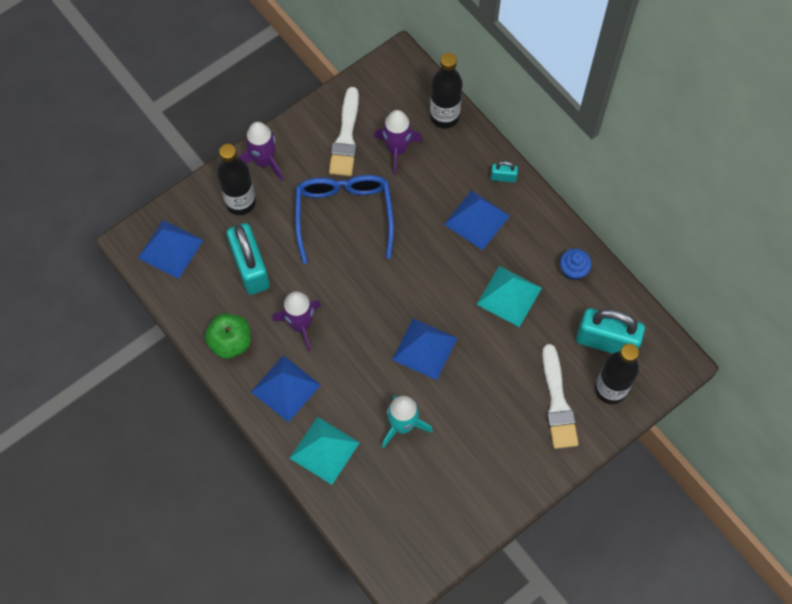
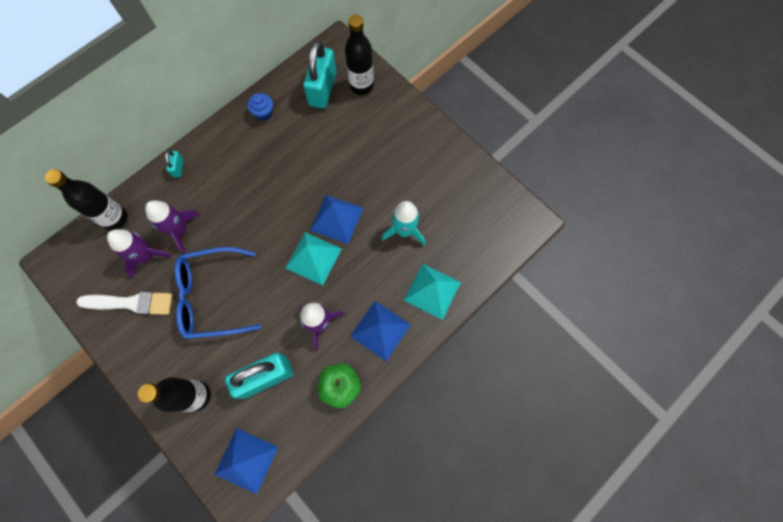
camera: 95 degrees left, 5 degrees up
(264, 161) = (152, 378): purple rocket -> purple rocket (180, 230)
(477, 220) = (218, 186): blue pyramid -> none
(509, 296) = (287, 158): turquoise pyramid -> turquoise pyramid (313, 258)
(557, 402) = (375, 120): white brush -> none

